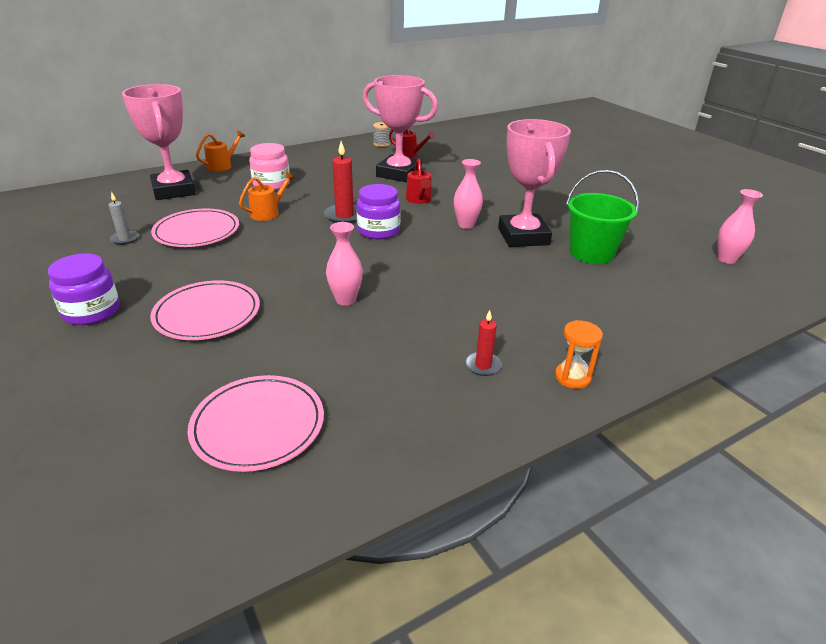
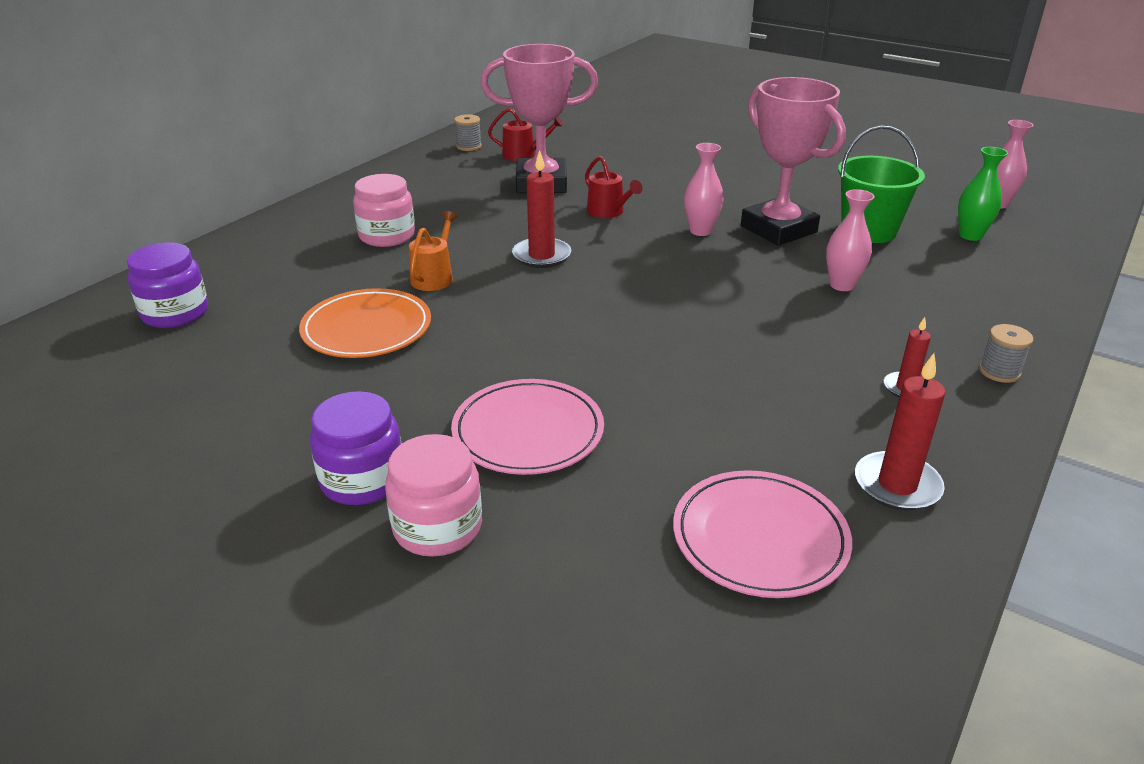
camera: 25 degrees left, 0 degrees up
(94, 350) = (437, 527): none -> pink jar
(125, 239) = (271, 367): grey candle -> none
(174, 190) = (250, 279): pink trophy -> none
(197, 232) = (367, 328): pink plate -> orange plate
(222, 166) = (277, 225): orange watering can -> none
(345, 300) = (675, 361): pink vase -> pink vase (842, 285)
(378, 231) = (608, 264): purple jar -> purple jar (175, 313)
(392, 427) = (897, 485): none -> red candle
(572, 377) = (999, 371): orange hourglass -> grey spool
(673, 276) = (970, 235): none -> green vase

